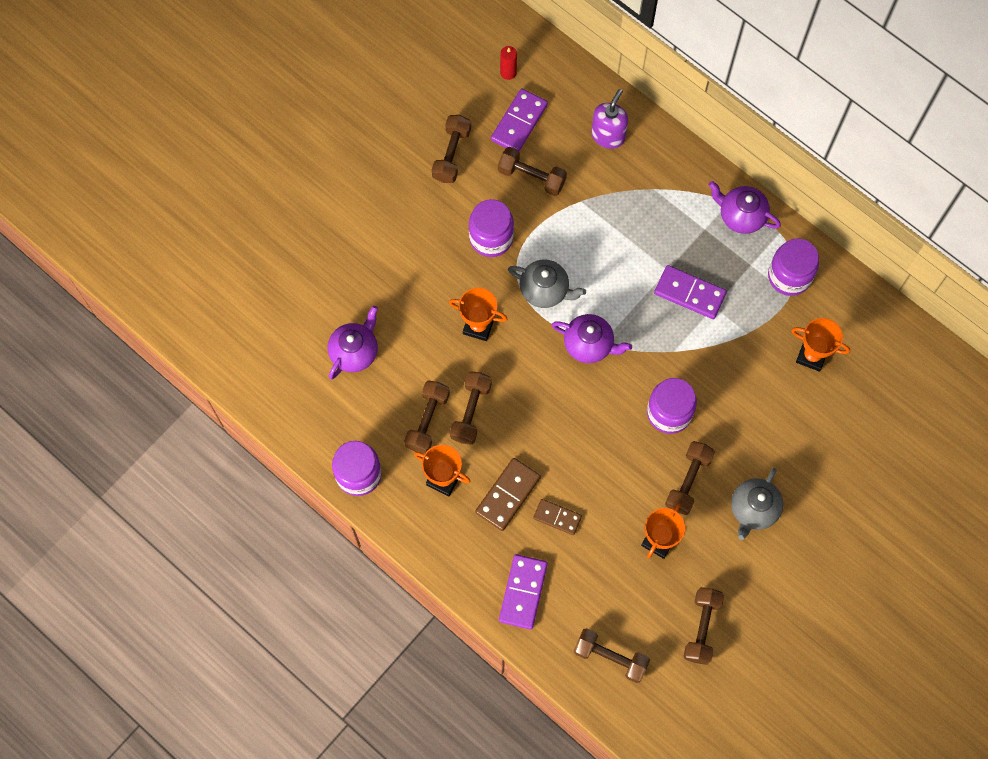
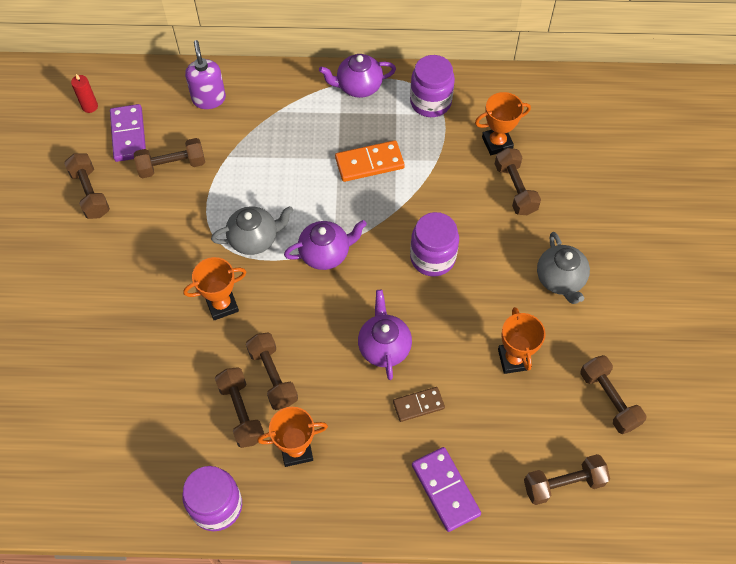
camera: 40 degrees left, 10 degrees down
(355, 352) = (128, 404): purple teapot -> purple teapot (384, 347)
(491, 238) = (176, 231): purple jar -> none
(507, 495) = (362, 419): brown domino -> none
(688, 481) = (493, 297): brown dumbbell -> brown dumbbell (515, 189)
(689, 293) = (369, 163): purple domino -> orange domino

